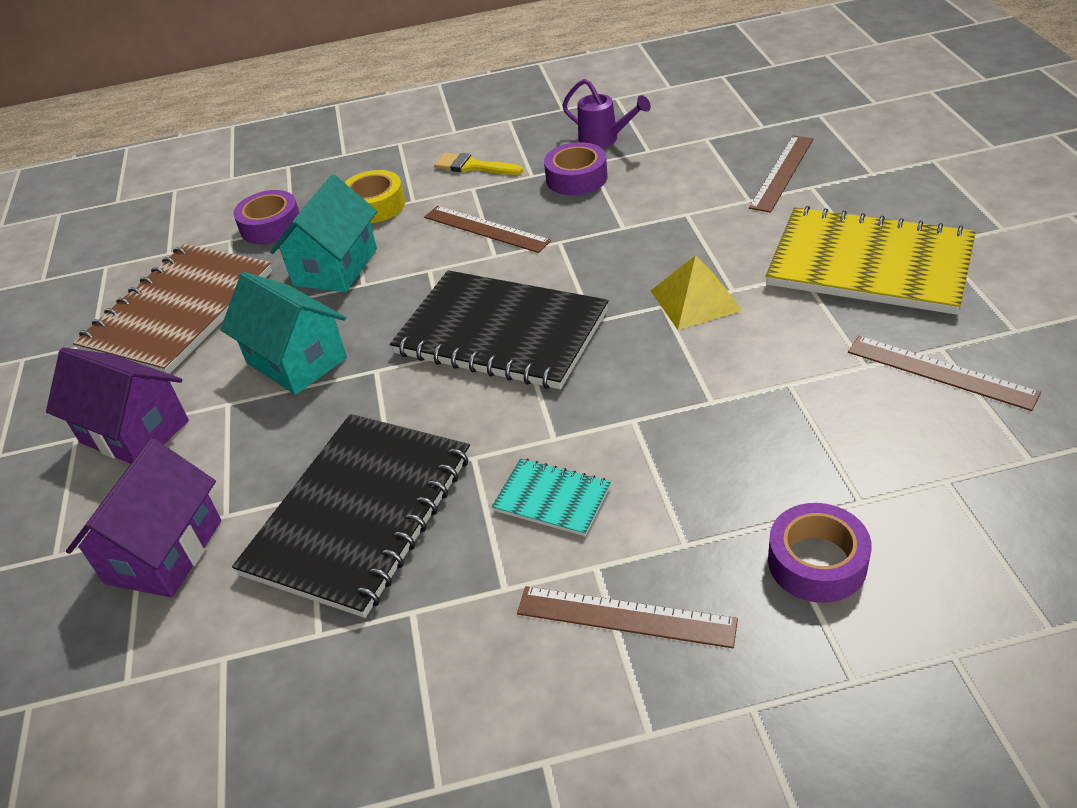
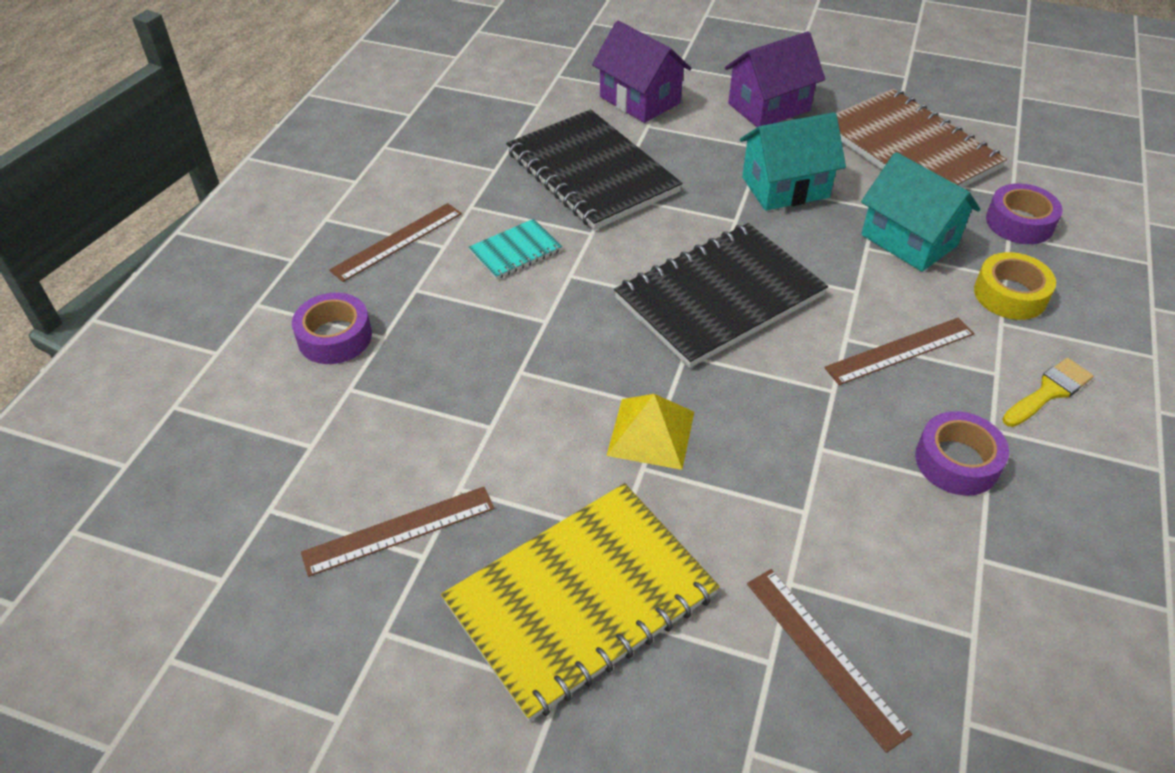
camera: 115 degrees right, 5 degrees up
(604, 139) = (1042, 532): purple watering can -> none

